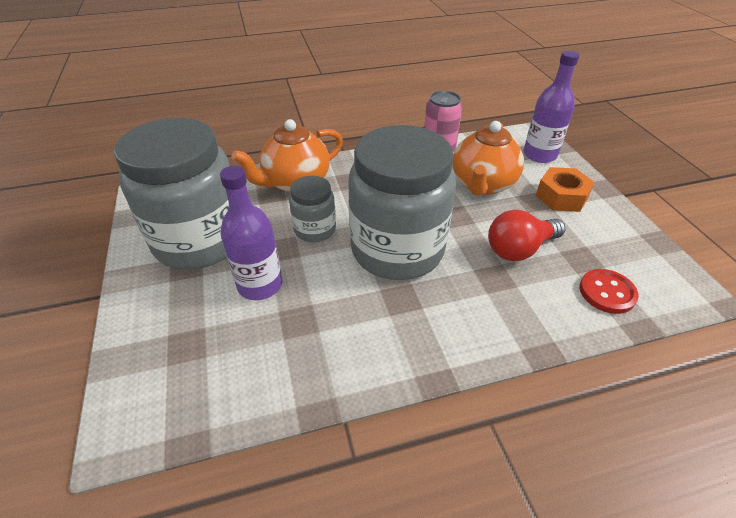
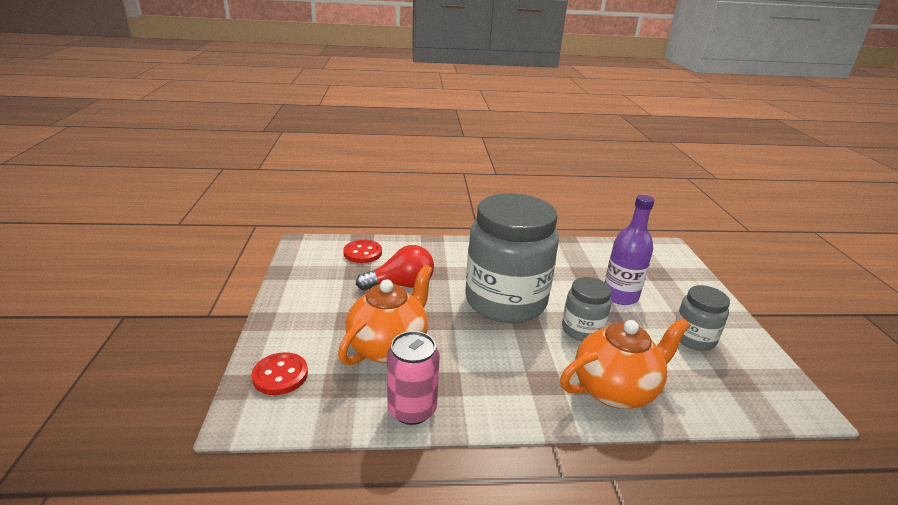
camera: 170 degrees left, 15 degrees down
(200, 241) = (693, 338): grey jar -> grey jar, size x0.48
(539, 155) = (280, 375): purple bottle -> red button
(561, 196) = (316, 319): orange nut -> none

